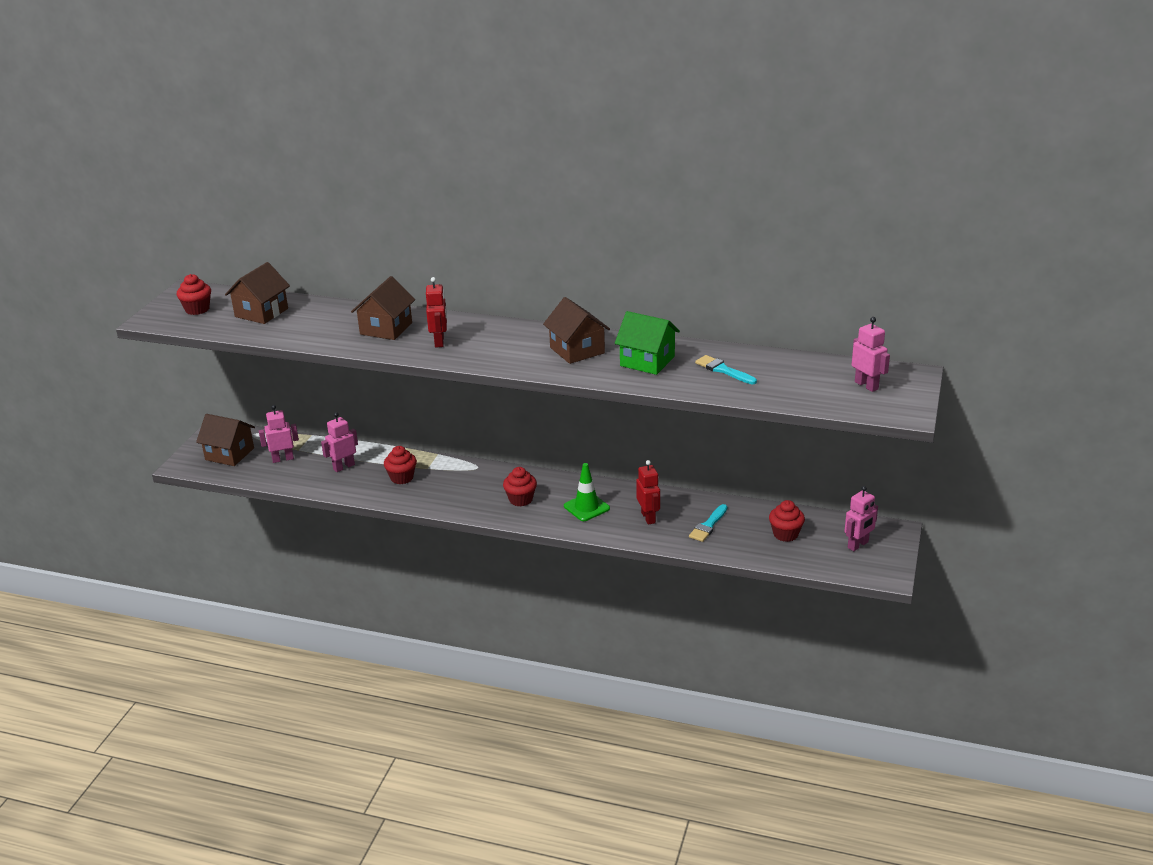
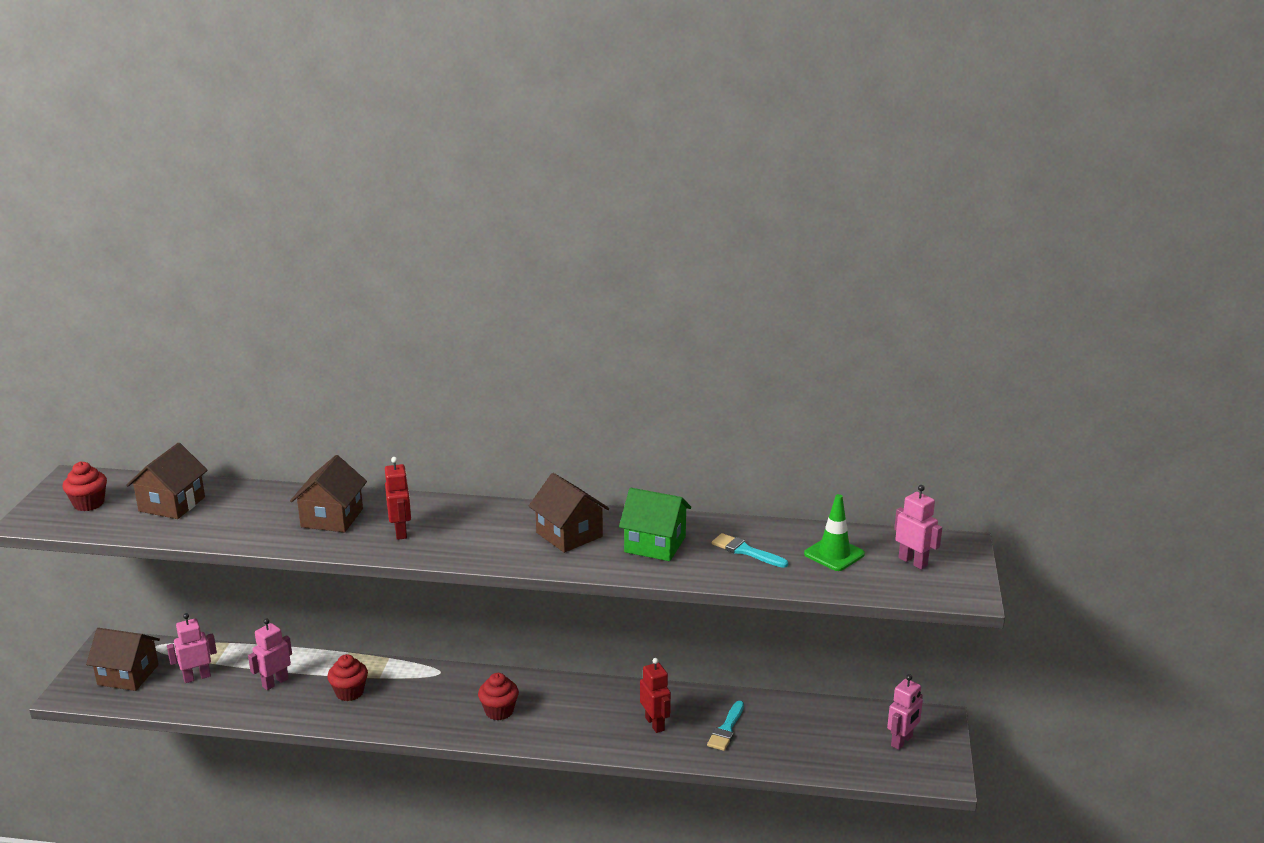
camera: 10 degrees left, 5 degrees down
(586, 507) = (579, 716): green traffic cone -> green traffic cone (834, 554)
(785, 534) = (817, 734): red cupcake -> none

